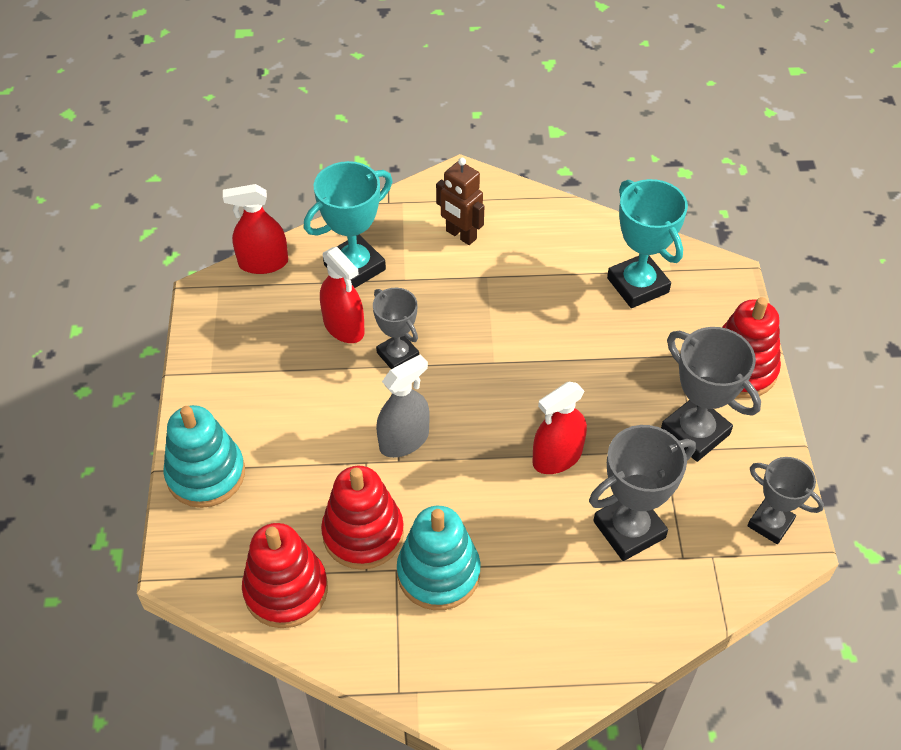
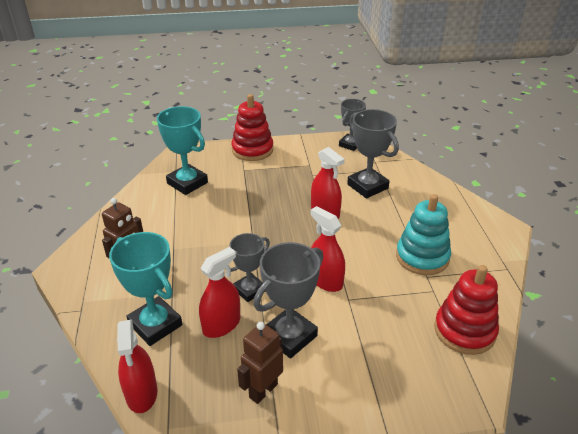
camera: 95 degrees left, 15 degrees down
(206, 474) = (383, 398): turquoise stacking toy -> none
(243, 363) = (263, 390): none -> brown robot
(363, 533) = (406, 294): red stacking toy -> none
(404, 440) = (326, 280): grey spray bottle -> red spray bottle
(638, 285) = (187, 183): turquoise trophy -> turquoise trophy turned 75 degrees clockwise
(694, 433) = (298, 165): grey trophy -> grey trophy (289, 336)

